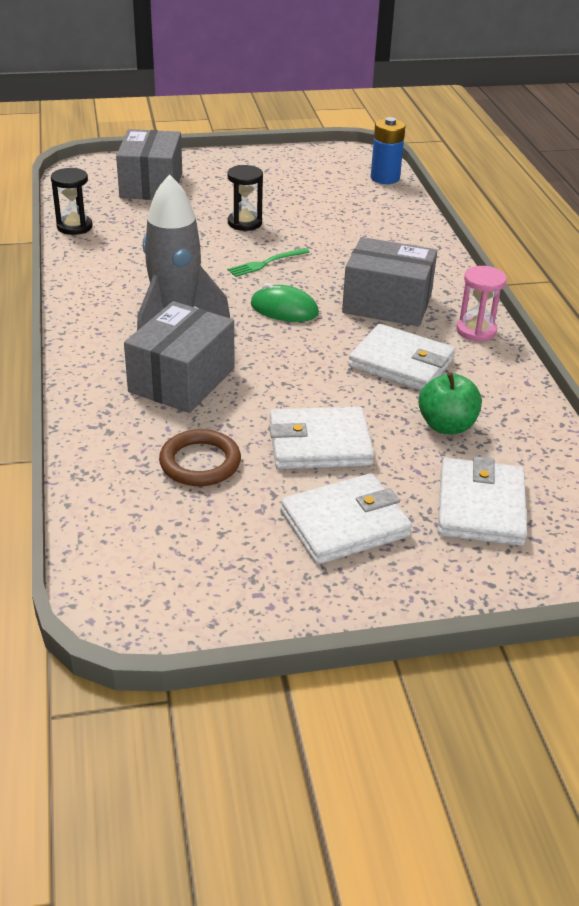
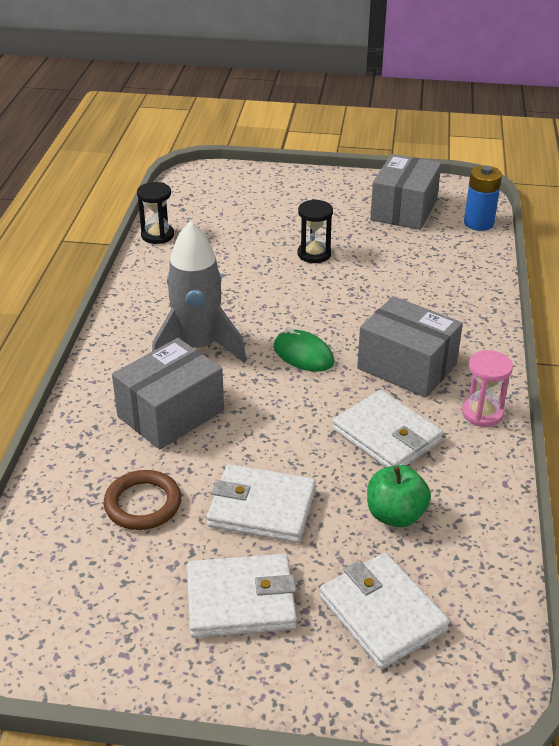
camera: 20 degrees right, 0 degrees up
(151, 185) = (248, 201): grey box -> grey box (404, 210)
(266, 263) = (312, 301): green fork -> none
(480, 506) = (382, 613): white wallet -> white wallet turned 60 degrees counterclockwise

